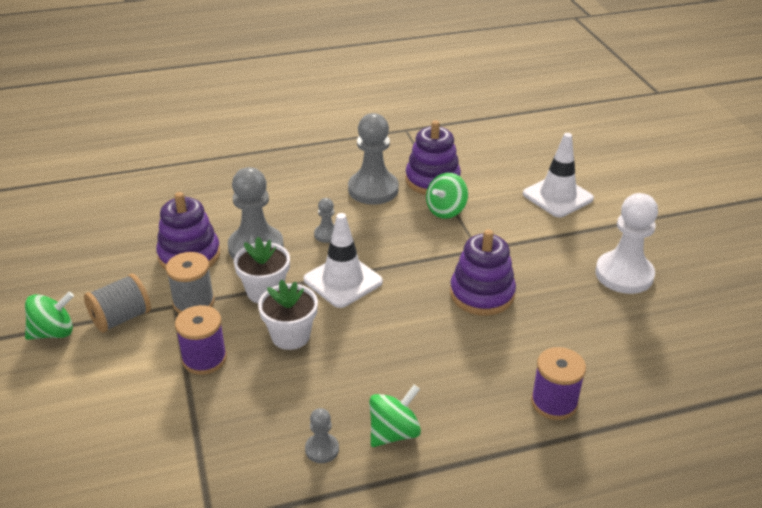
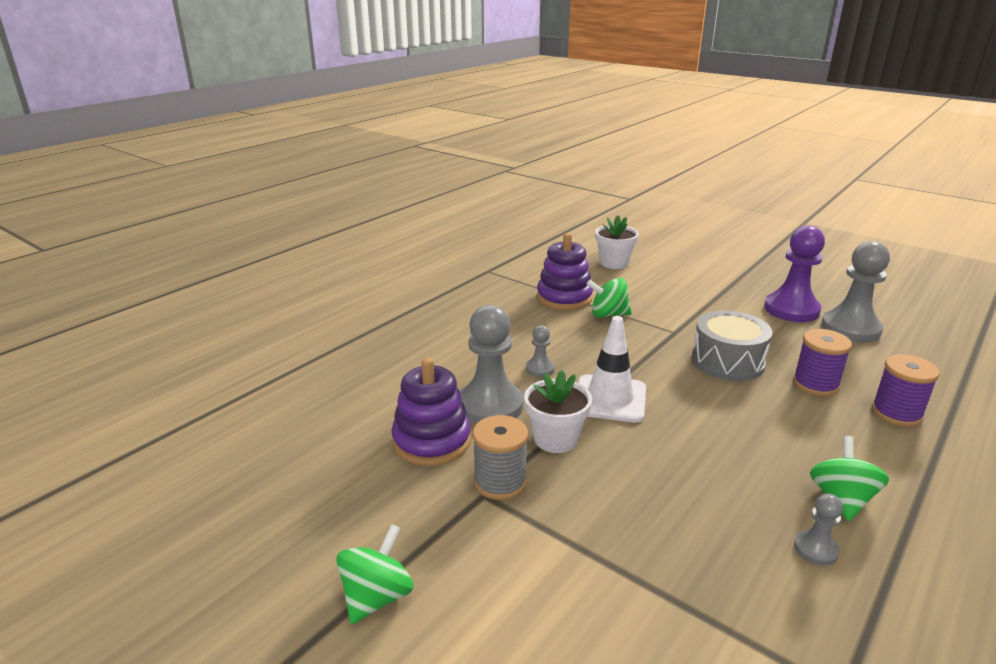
camera: 35 degrees left, 10 degrees down
(121, 318) = (441, 537): grey spool -> none
(204, 359) = (589, 529): purple spool -> purple spool (815, 384)
(290, 336) = (636, 465): white flower pot -> white flower pot (614, 263)
(373, 189) = (527, 321): grey pawn -> grey pawn (850, 328)
(446, 210) = (608, 315): green spinning top -> green spinning top turned 90 degrees clockwise
(482, 294) = (727, 361): purple stacking toy -> grey drum
(557, 196) = (670, 277): white traffic cone -> none
(624, 274) = (791, 310): white pawn -> purple pawn

